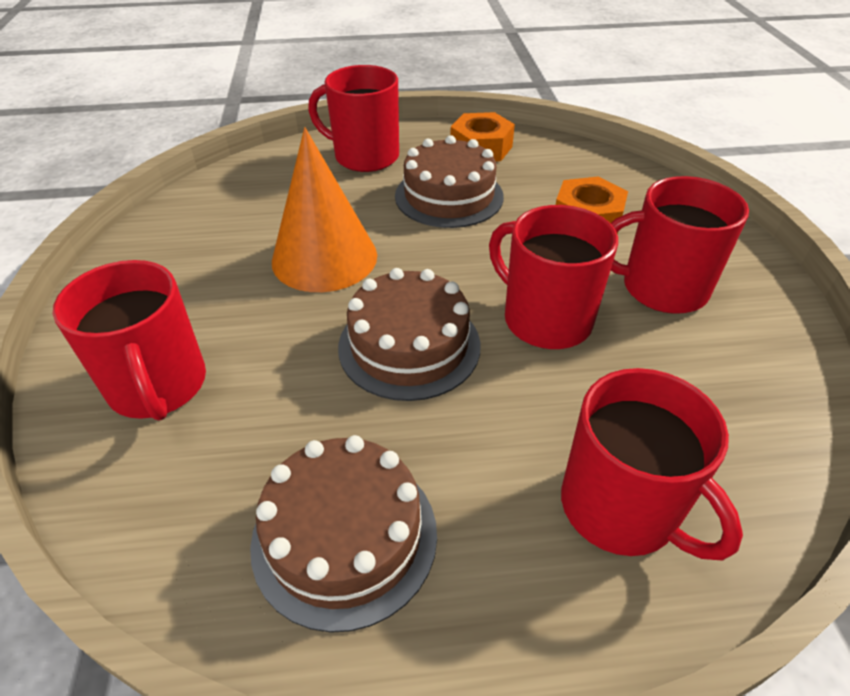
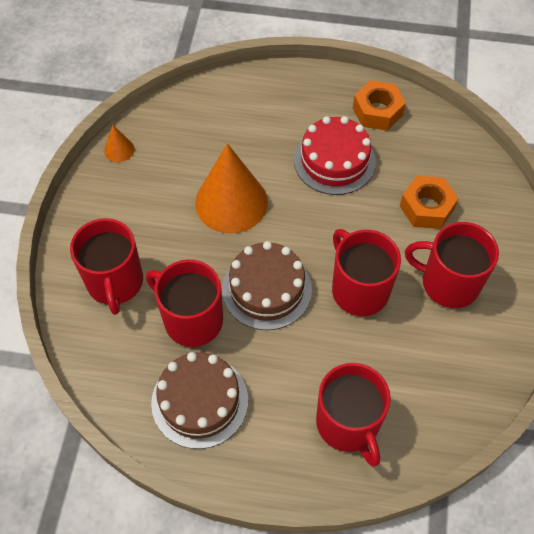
camera: 15 degrees right, 15 degrees up
(149, 231) = (119, 150): none -> orange cone
(364, 156) = (284, 102): red mug -> red mug (191, 319)
(449, 196) = (334, 161): brown cake -> red cake

